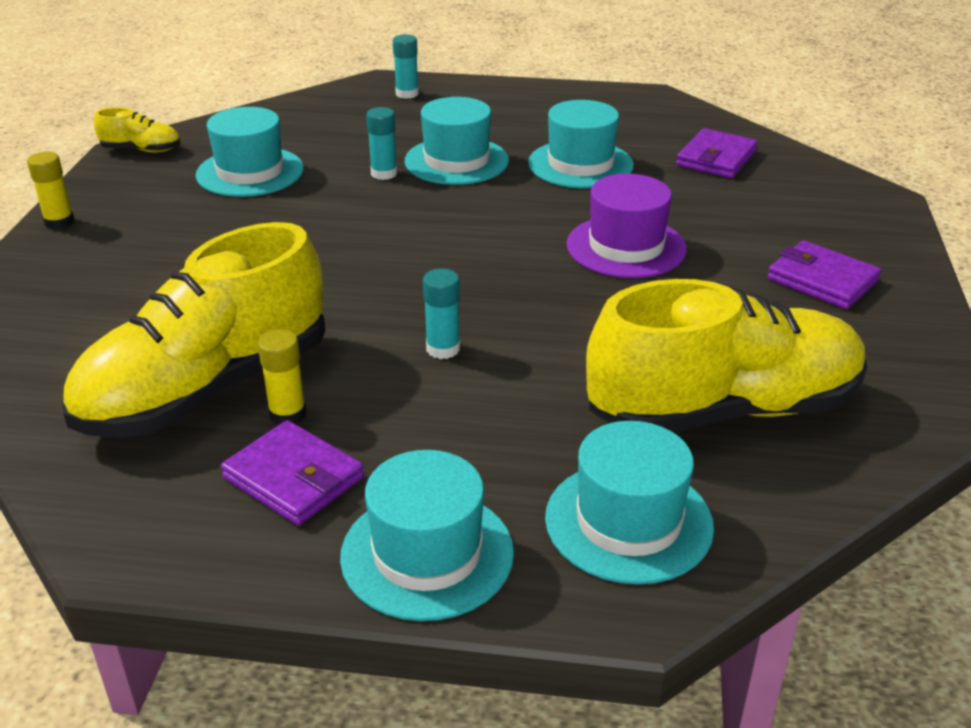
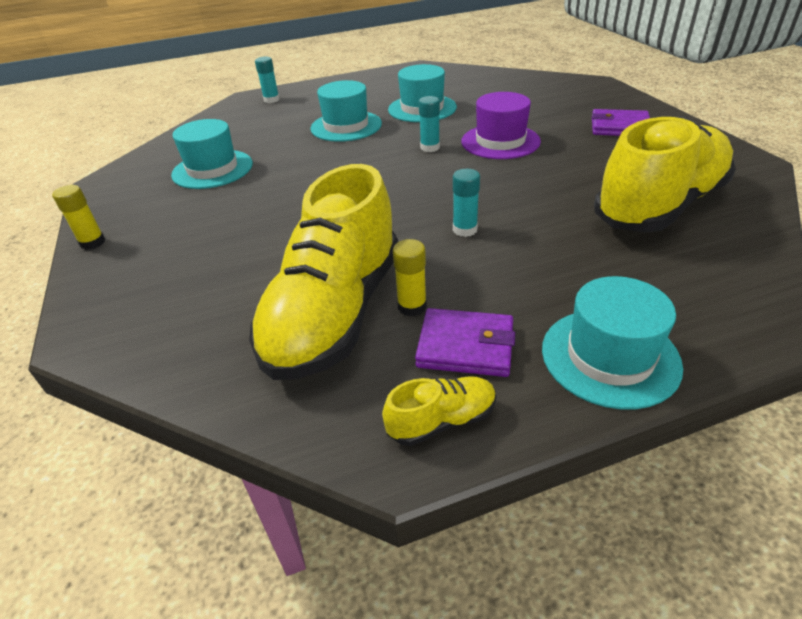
camera: 25 degrees left, 5 degrees up
(141, 150) = (113, 178): yellow shoe -> yellow shoe (442, 421)
(384, 173) = (307, 145): turquoise glue stick -> turquoise glue stick (430, 147)
(628, 522) = (693, 285): turquoise hat -> none
(716, 158) = (492, 86): purple wallet -> none

